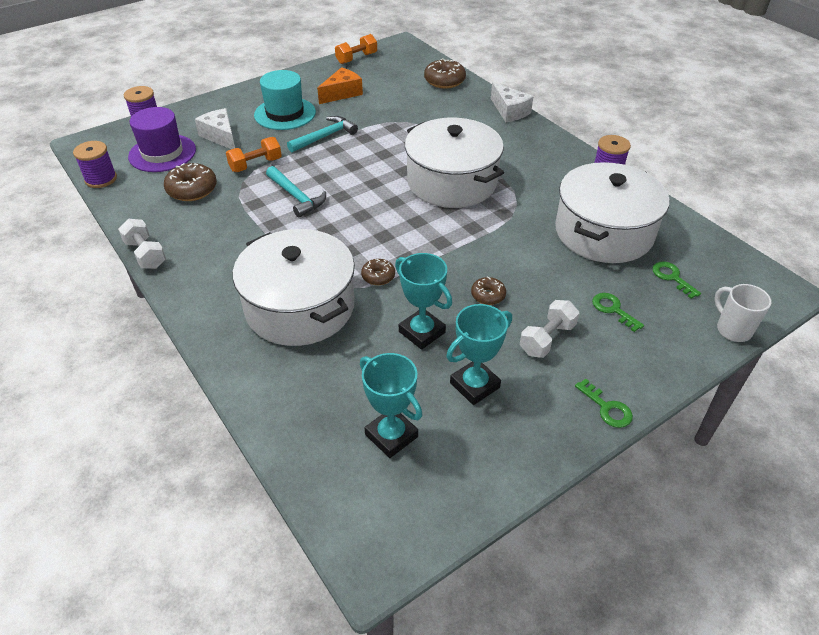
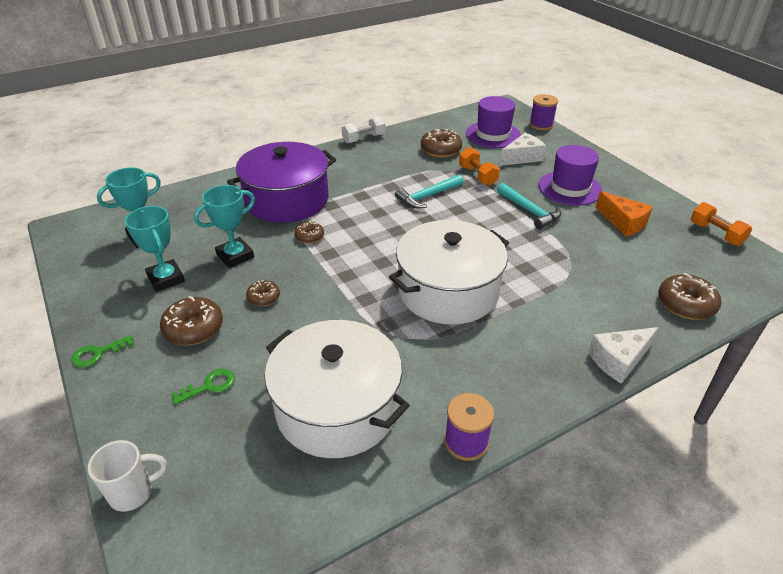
camera: 95 degrees right, 5 degrees down
(101, 179) = (456, 115): purple spool -> none
(285, 114) = (570, 188): turquoise hat -> purple hat
(300, 307) = (287, 200): white pot -> purple pot
(547, 339) = (194, 328): white dumbbell -> brown donut
(672, 277) = (238, 456): green key -> none

